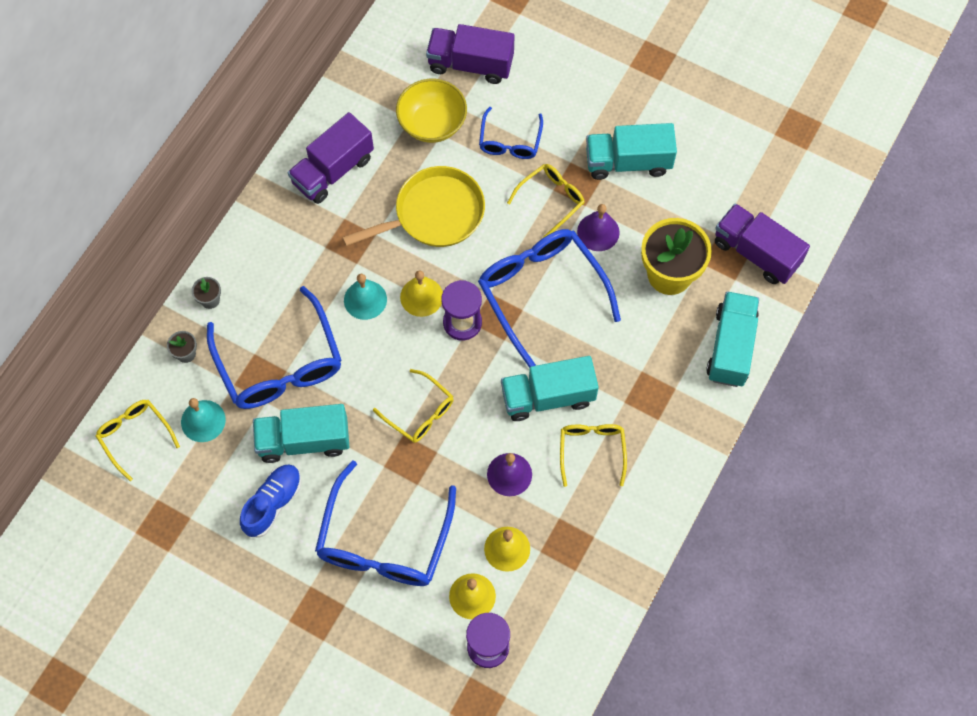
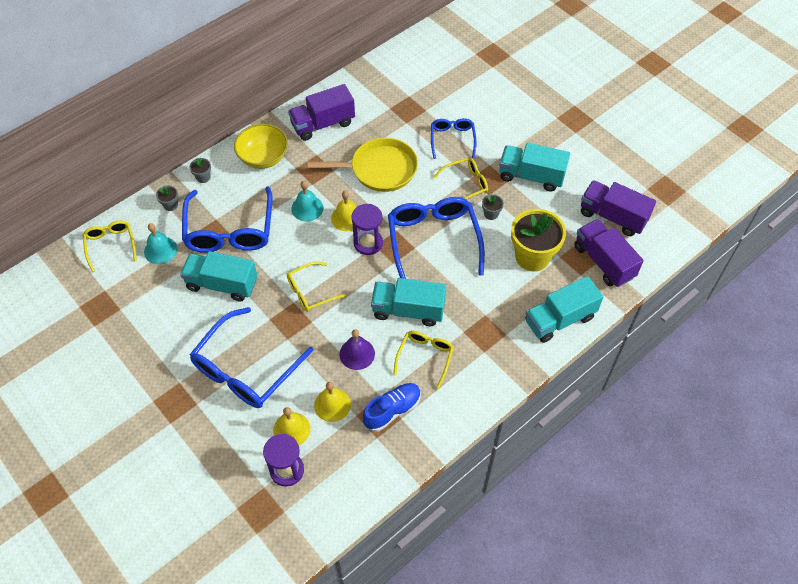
camera: 20 degrees right, 10 degrees down
(273, 503) = (180, 318): blue shoe -> blue shoe (392, 410)
(419, 412) = (311, 291): yellow glasses -> yellow glasses turned 90 degrees clockwise
(432, 123) = (403, 115): yellow bowl -> yellow bowl (263, 158)
(470, 64) = (445, 87): purple truck -> purple truck (612, 216)
(510, 141) = (452, 140): blue glasses -> blue glasses turned 150 degrees clockwise
(598, 232) = (491, 214): purple bell -> grey flower pot
(731, 347) = (559, 319): turquoise truck -> turquoise truck turned 150 degrees counterclockwise

